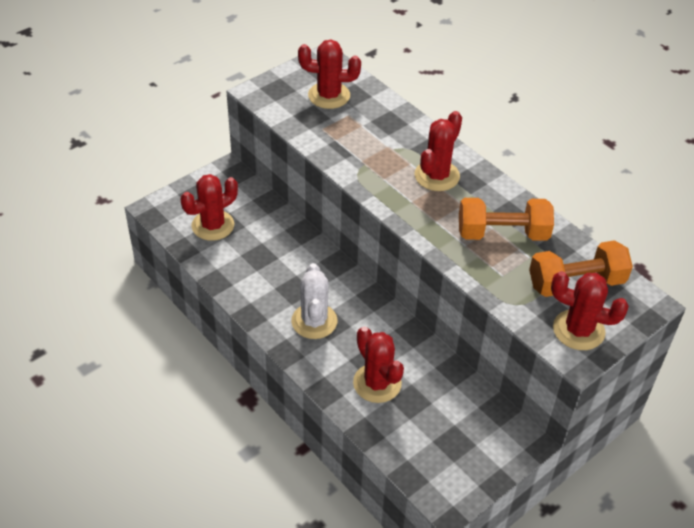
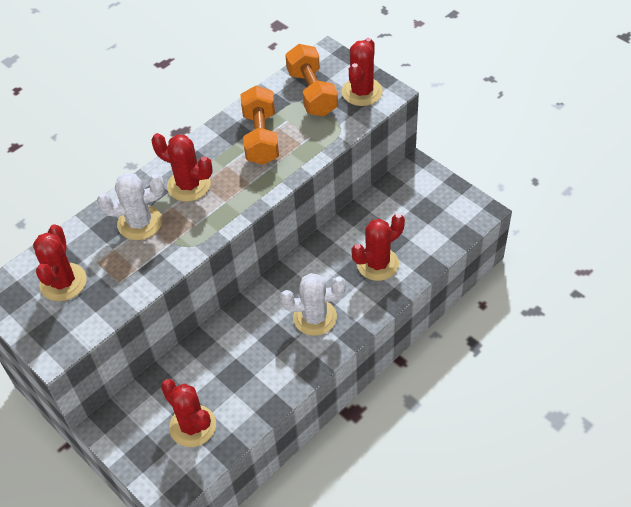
camera: 90 degrees left, 5 degrees up
(391, 142) = (140, 223): none -> white cactus

